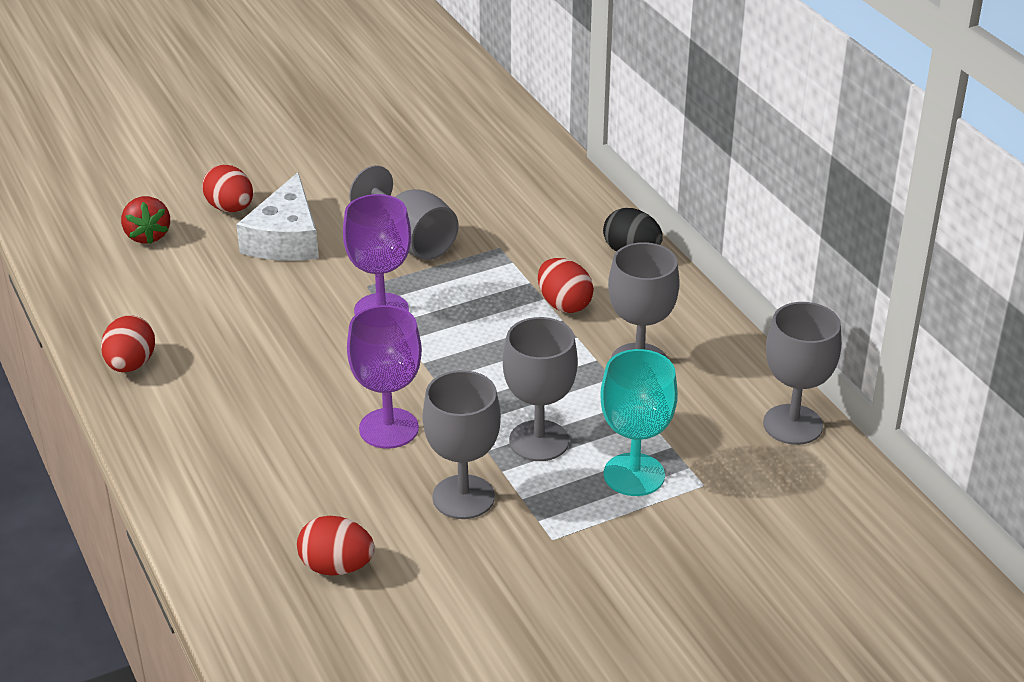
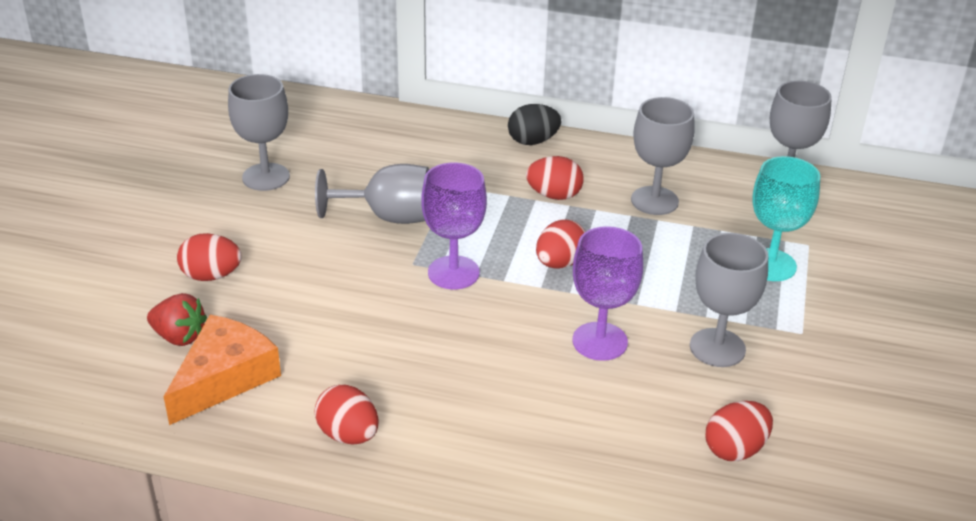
camera: 50 degrees left, 0 degrees up
(127, 279) = (224, 378): none -> orange cheese
(285, 238) = (295, 270): white cheese -> none
(468, 356) = (559, 263): none -> red egg
(539, 441) = (691, 283): grey goblet -> grey goblet (266, 177)

